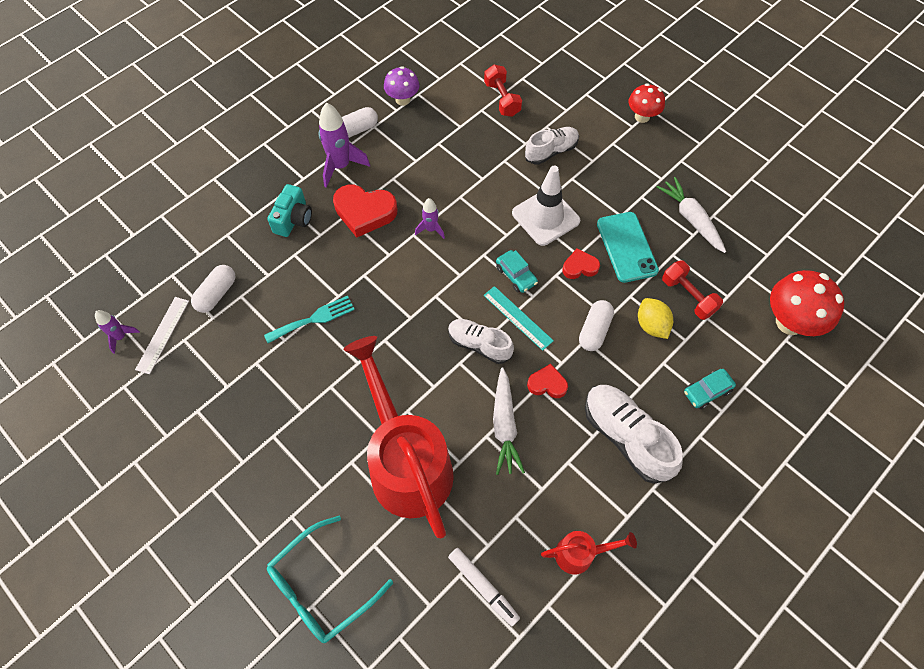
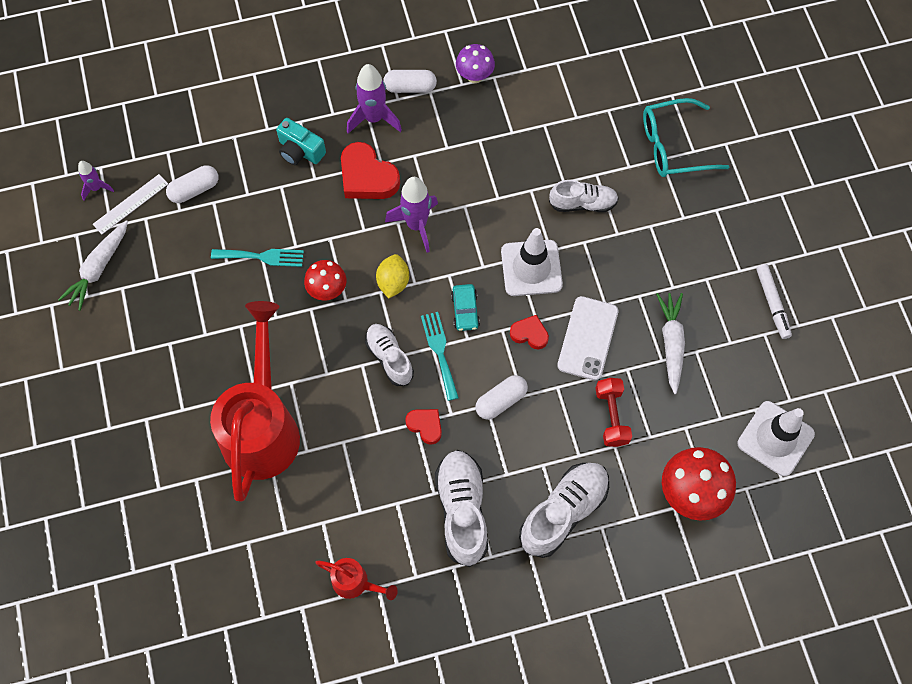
camera: 30 degrees right, 5 degrees up
(293, 219) = (300, 151): turquoise camera -> turquoise camera turned 75 degrees clockwise
(321, 587) = (136, 488): turquoise glasses -> turquoise glasses (673, 146)
(431, 229) = (416, 225): purple rocket -> purple rocket, size x1.78
(483, 587) = (260, 562): white marker -> white marker (772, 303)
(502, 99) = (572, 123): red dumbbell -> none
(504, 426) = (364, 441): white carrot -> white carrot (98, 269)
(517, 318) = (439, 351): turquoise ruler -> turquoise fork
(626, 247) = (587, 338): turquoise phone -> white phone
(642, 117) = (701, 212): red mushroom -> red mushroom (327, 290)
(651, 325) = (557, 425): yellow lemon -> yellow lemon (393, 282)
(707, 391) = (563, 512): turquoise car -> white shoe
(817, 248) = (775, 438): none -> white traffic cone

